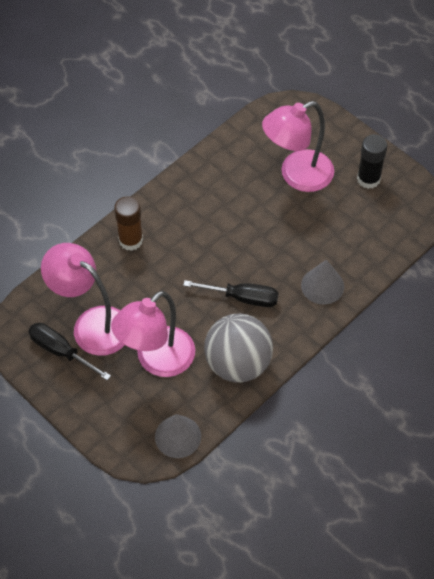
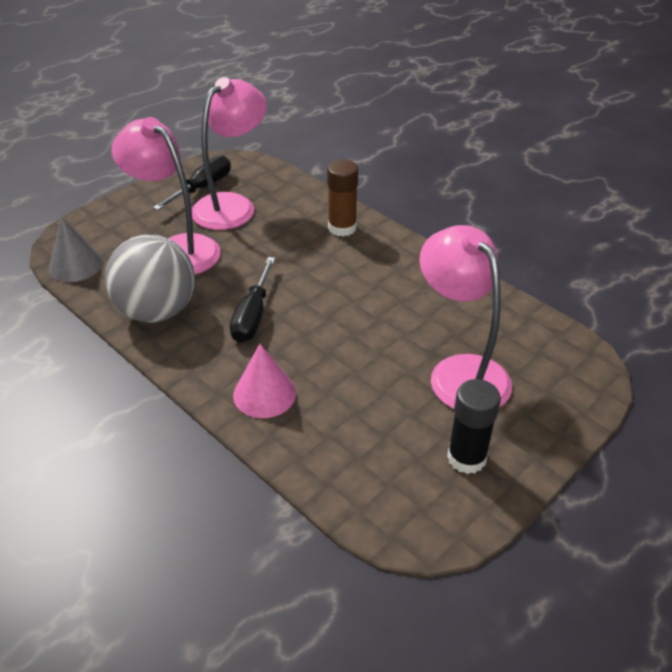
camera: 90 degrees right, 15 degrees down
(322, 286) = (264, 394): grey cone -> pink cone

